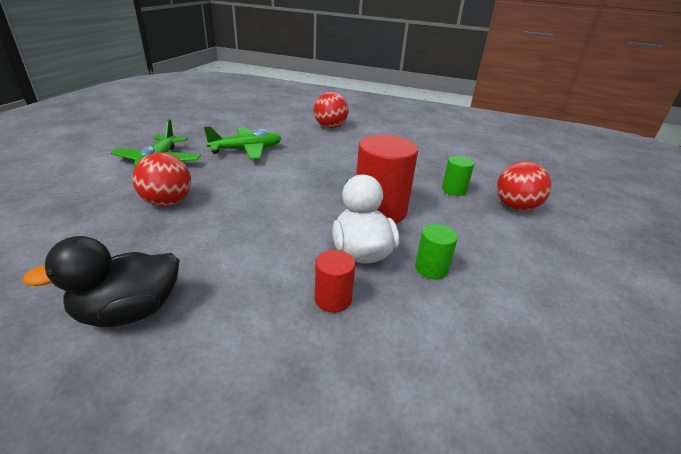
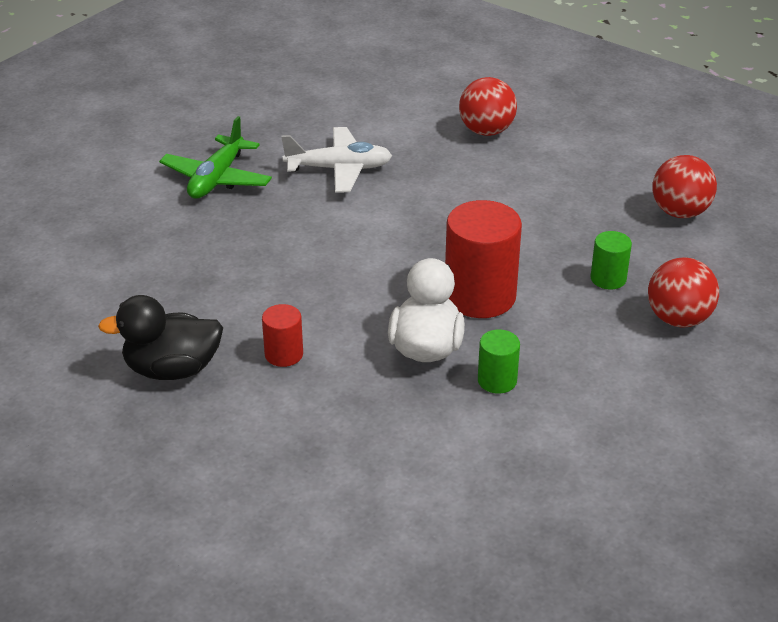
camera: 20 degrees right, 5 degrees up
(167, 202) = (221, 247): red ball -> red ball (680, 212)
(246, 150) = (339, 169): green plane -> white plane
(333, 299) = (369, 393): red cylinder -> red cylinder (284, 354)

